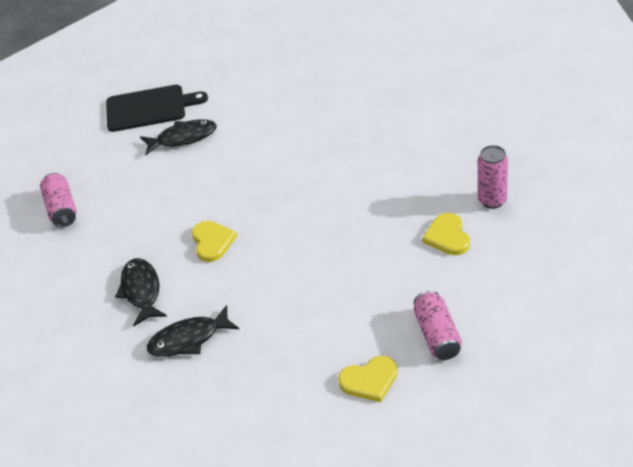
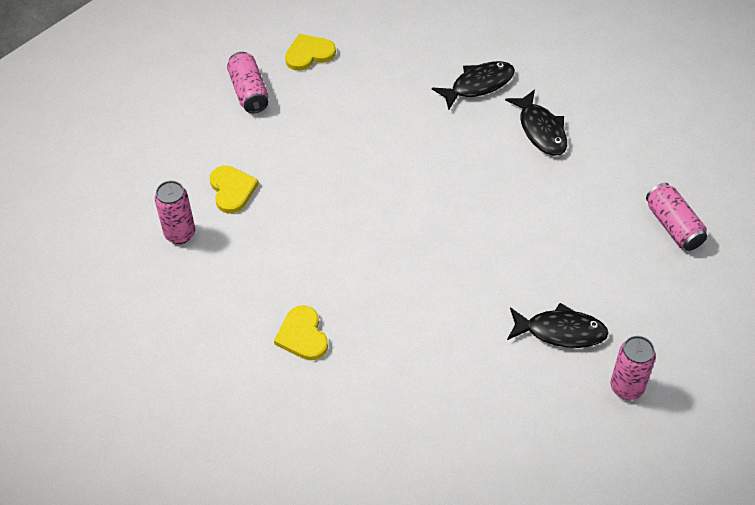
camera: 170 degrees right, 10 degrees up
(149, 108) = (627, 387): black cutting board -> pink can
(183, 138) = (561, 331): black fish -> black fish turned 150 degrees counterclockwise
(212, 242) = (482, 184): yellow heart -> yellow heart (302, 335)

